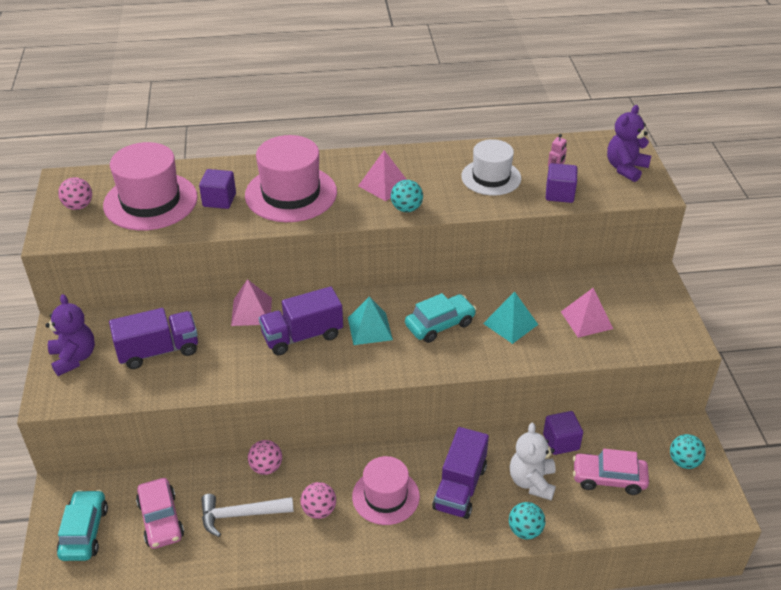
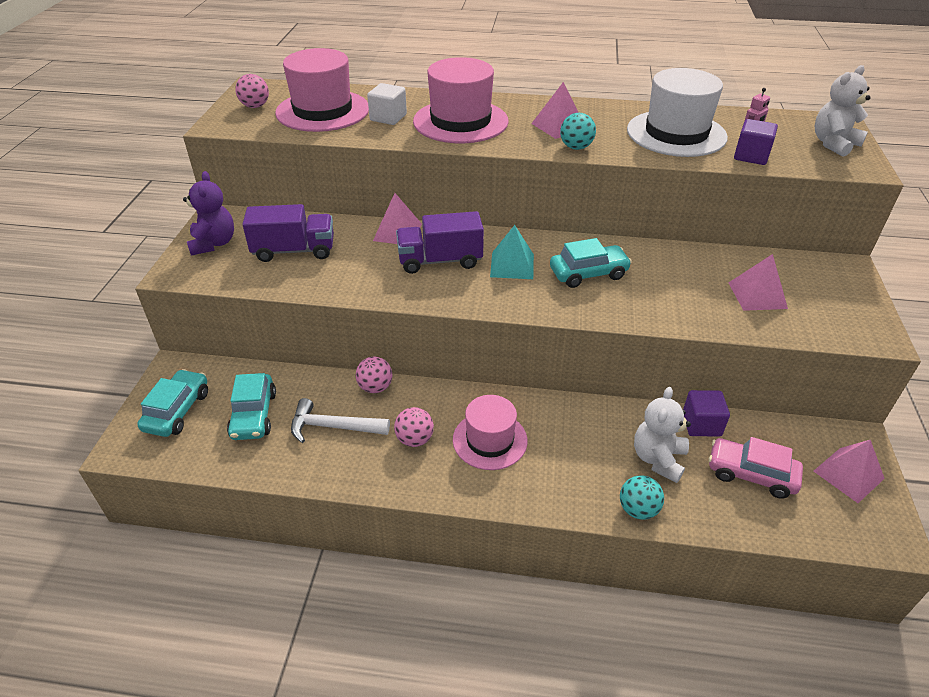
camera: 15 degrees right, 0 degrees up
(161, 520) = (254, 415): pink car -> turquoise car
(219, 200) = (388, 117): purple cube -> white cube
(460, 487) = (574, 448): purple truck -> none
(491, 177) = (676, 133): white hat -> white hat, size x1.51
(510, 324) = (667, 285): turquoise pyramid -> none
(625, 168) = (833, 144): purple teddy bear -> white teddy bear
(684, 462) = (848, 474): turquoise ball -> pink pyramid

